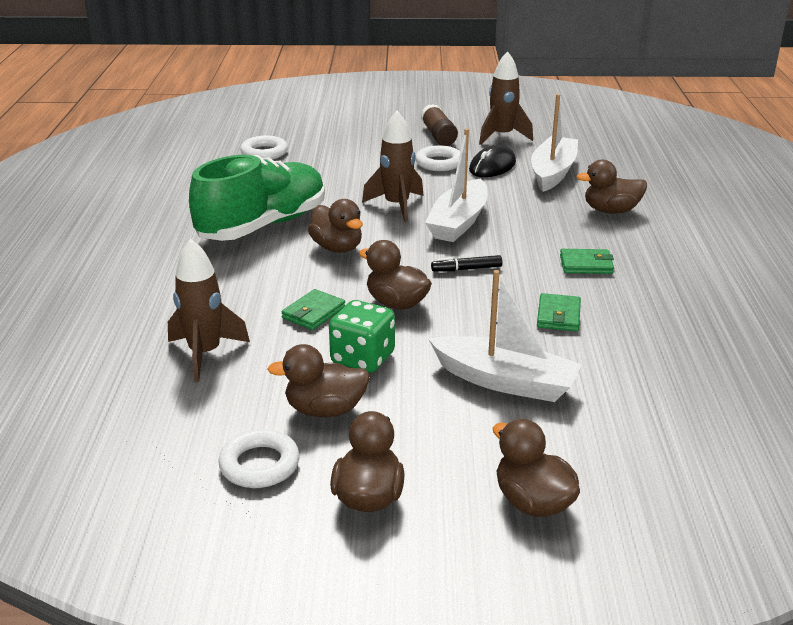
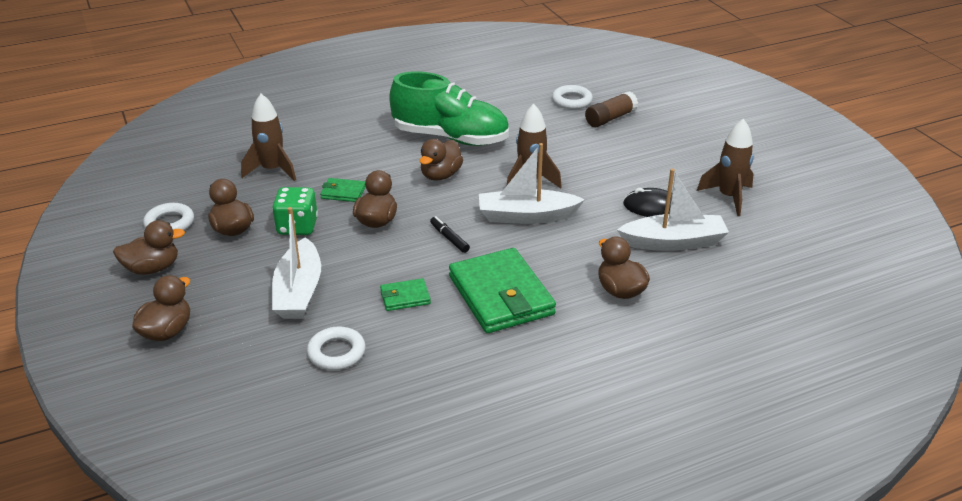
camera: 65 degrees right, 5 degrees up
(438, 135) = (692, 165): brown glue stick -> brown glue stick (610, 118)
(439, 163) = (633, 180): white ring -> white ring (336, 353)
(586, 264) = (501, 295): green wallet -> green wallet, size x2.19

